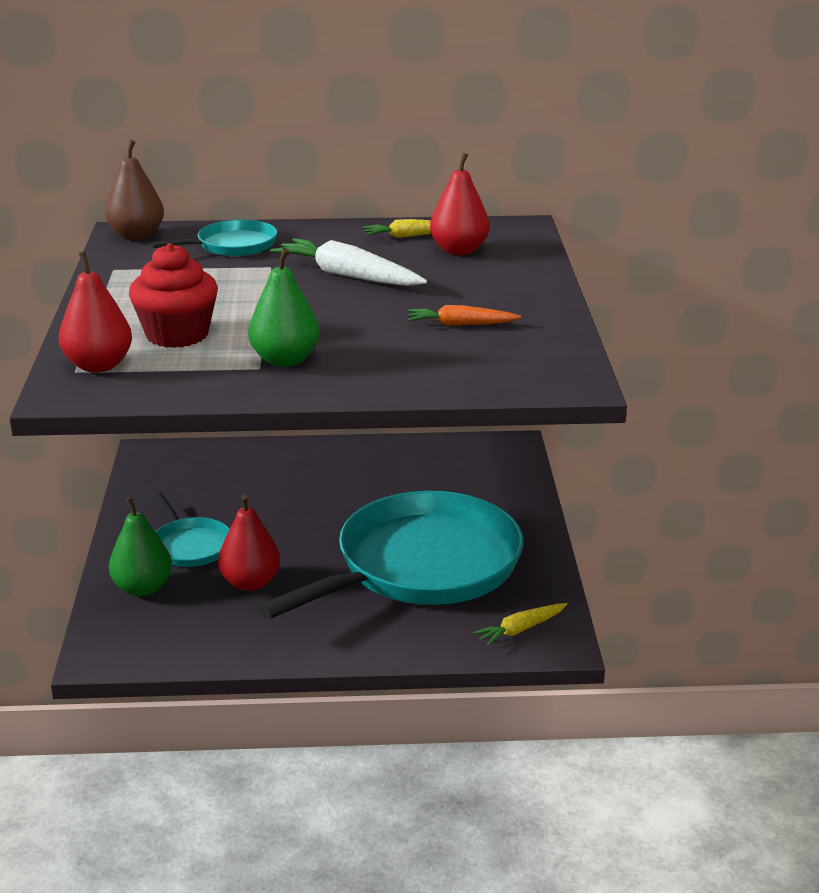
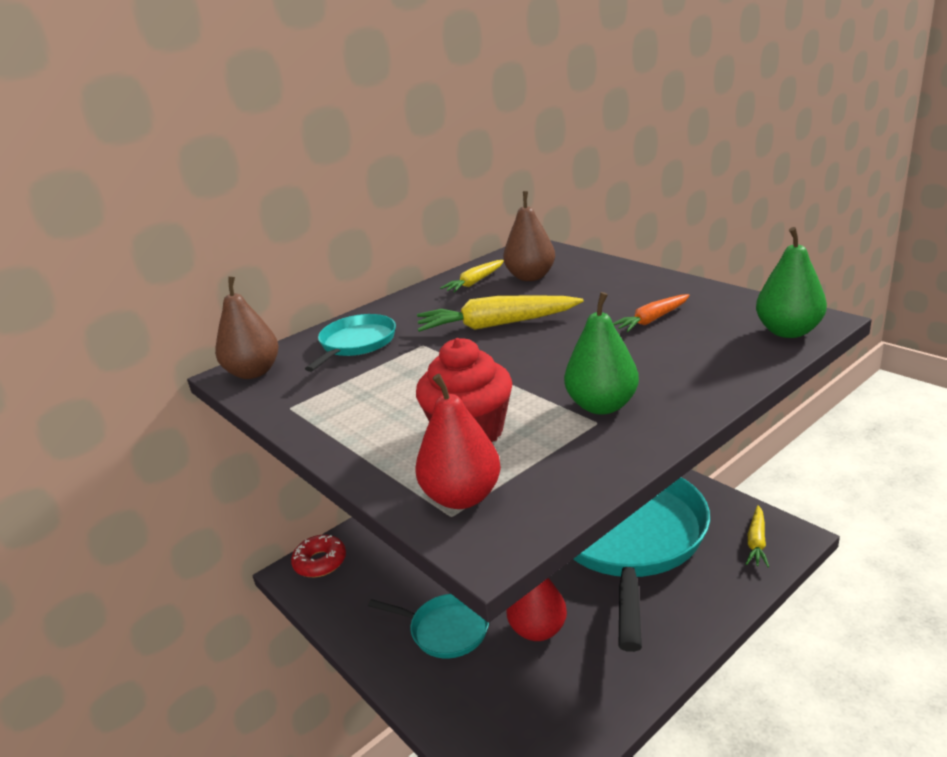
camera: 35 degrees left, 0 degrees up
(143, 588) = (464, 695): green pear -> green pear (788, 331)
(174, 455) = (320, 562): none -> red donut
(348, 276) = (496, 325): white carrot -> yellow carrot
(459, 251) = (531, 277): red pear -> brown pear

